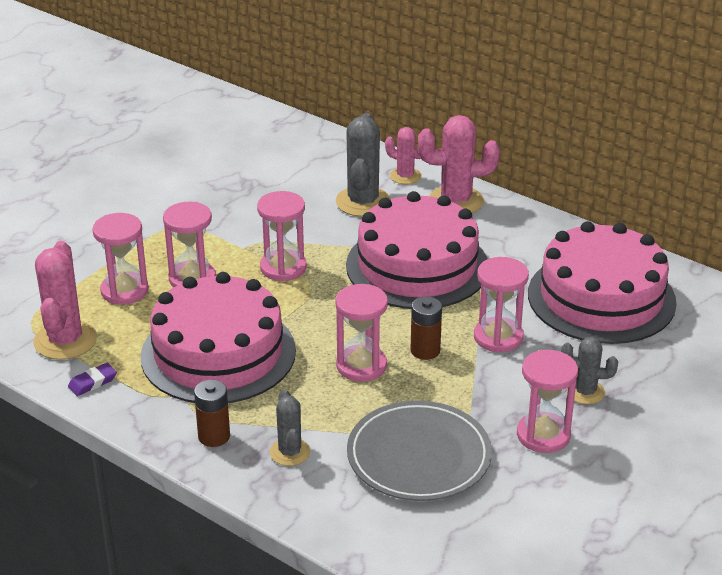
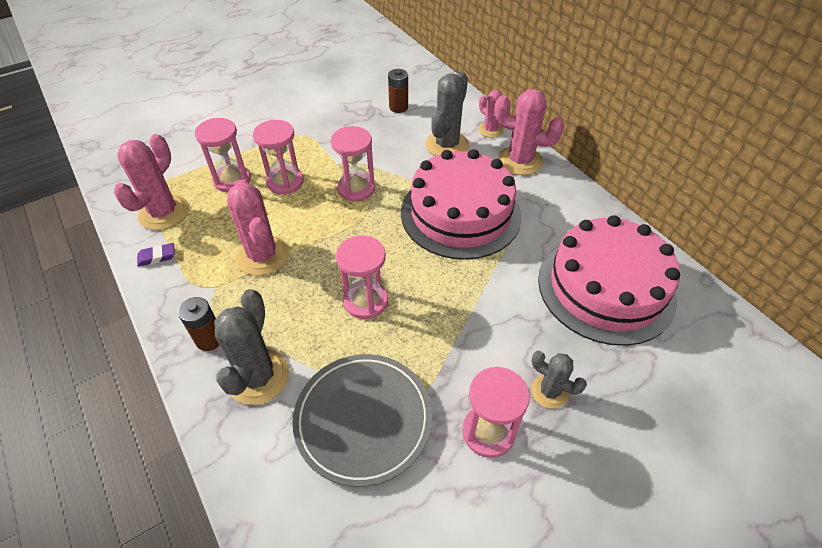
camera: 20 degrees right, 15 degrees up
(218, 353) = (263, 256): pink cake -> pink cactus
(290, 452) = (258, 377): grey cactus -> grey cactus, size x1.69
(425, 350) = (426, 300): brown battery -> brown battery (398, 107)
(498, 337) = (495, 304): pink hourglass -> none

